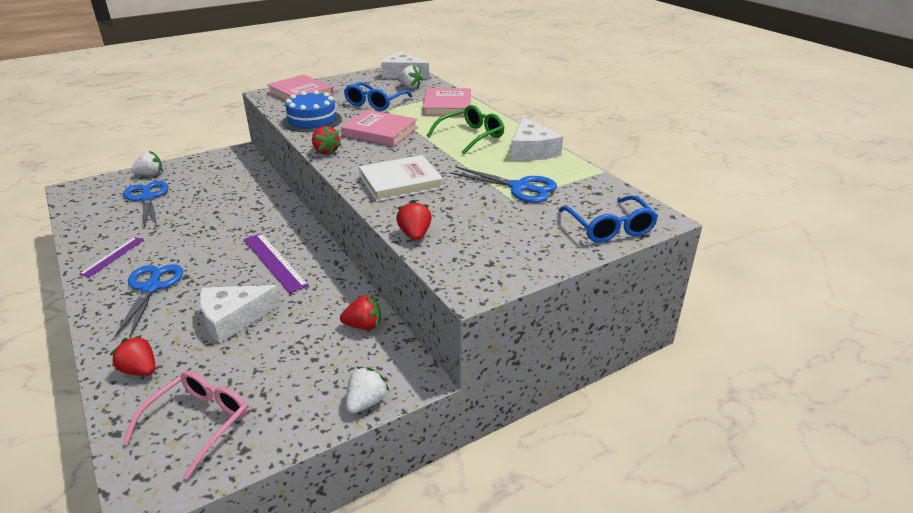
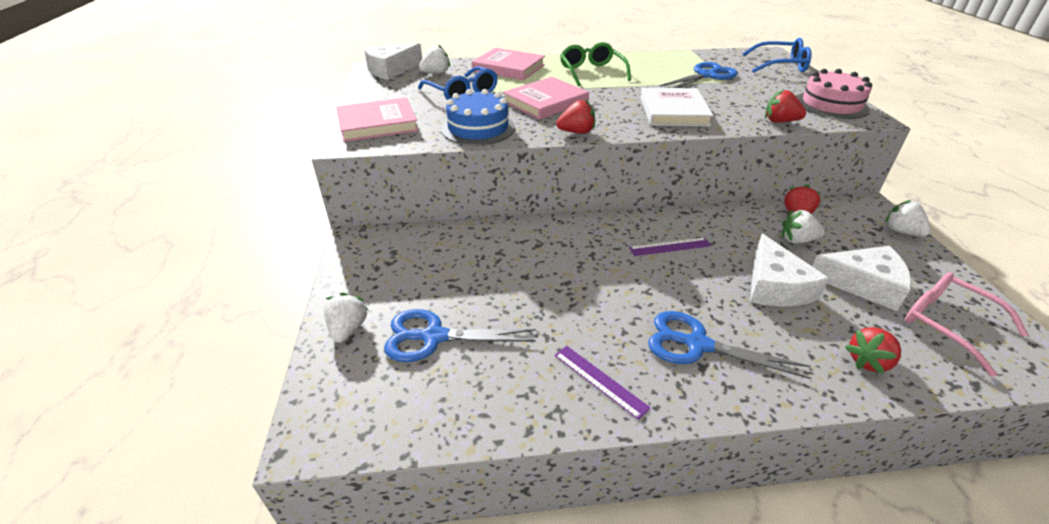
camera: 65 degrees left, 5 degrees up
(275, 261) = (670, 247): purple ruler -> purple ruler, size x0.63
(314, 328) = (797, 240): none -> white strawberry
(493, 264) = (831, 105): none -> pink cake
(531, 150) = (638, 60): white cheese -> white cheese (863, 284)

